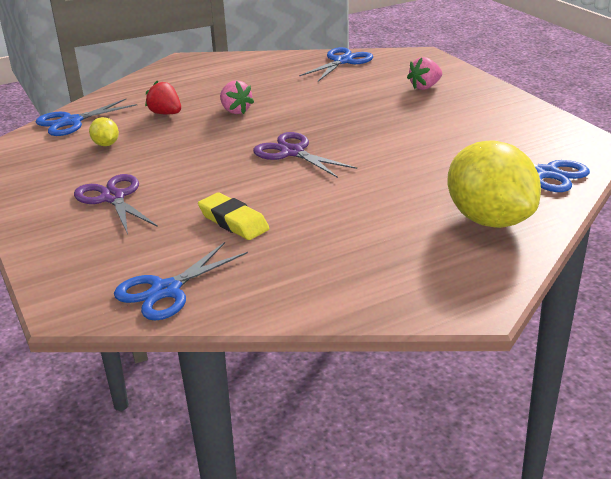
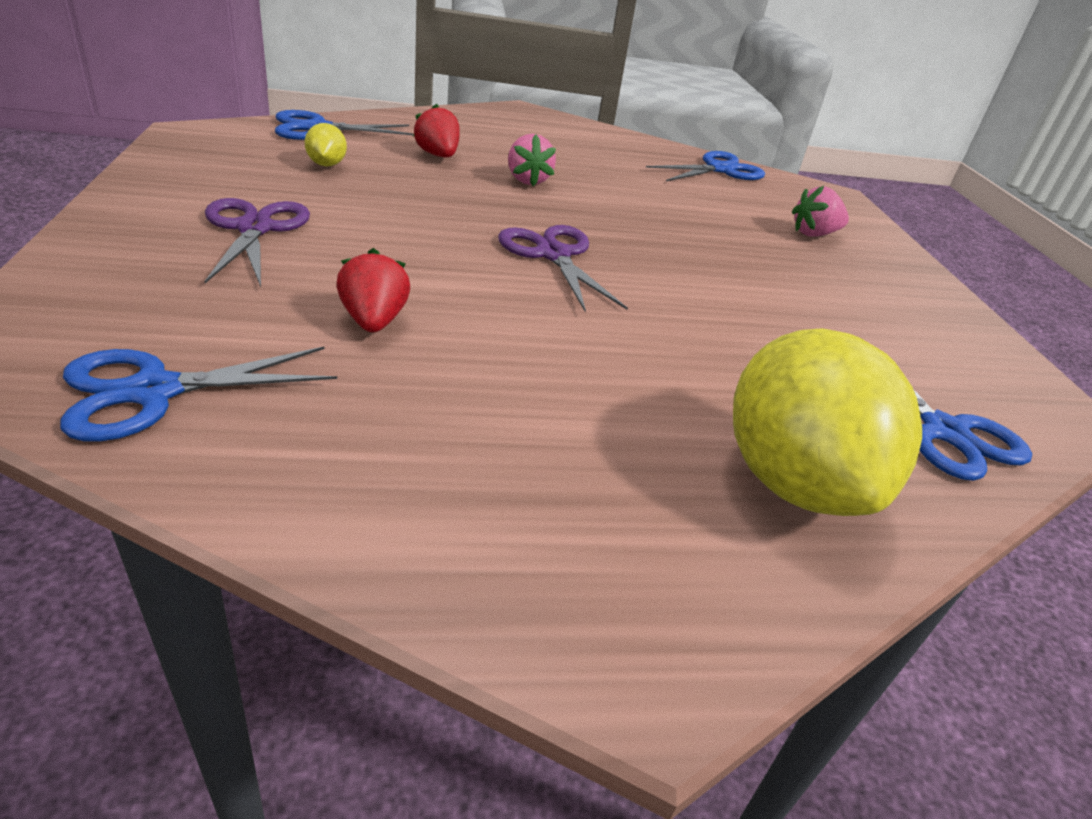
camera: 15 degrees right, 5 degrees up
(233, 221) = (373, 321): yellow eraser -> red strawberry

